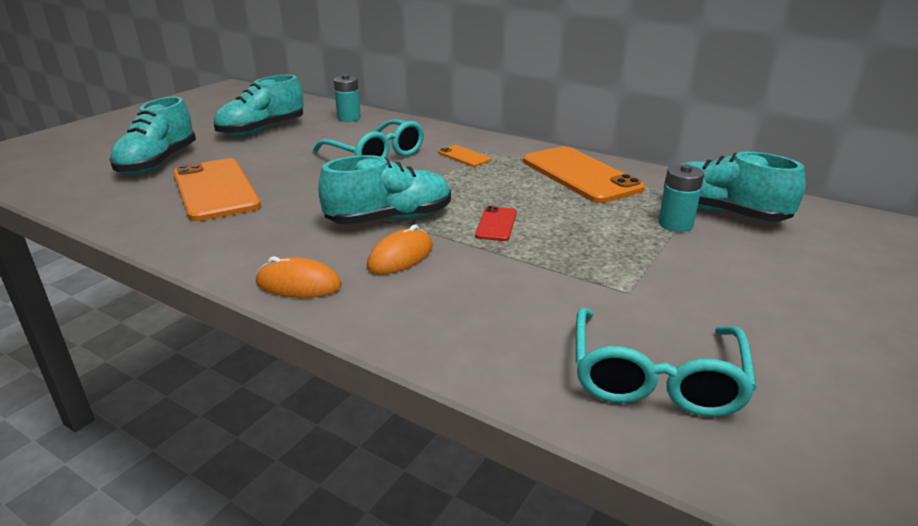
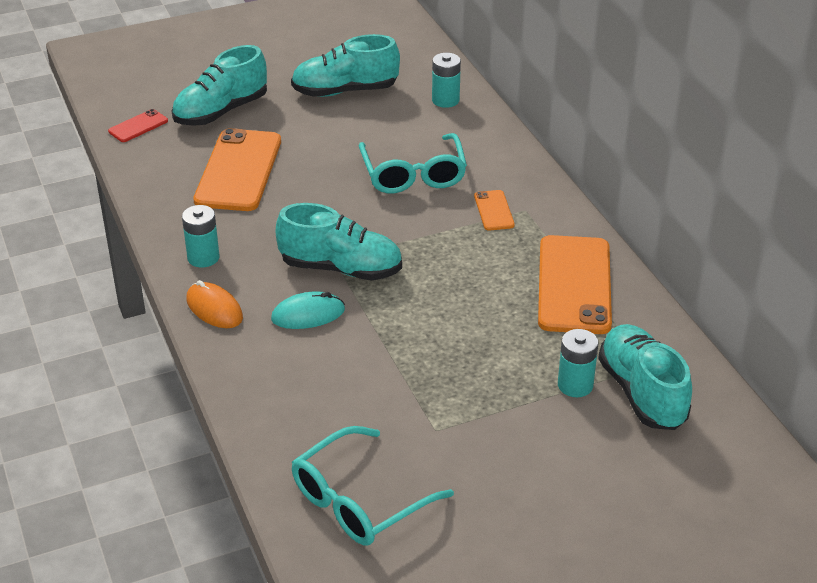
camera: 35 degrees right, 10 degrees up
(242, 252) = (203, 257): none -> turquoise battery
(400, 257) = (308, 314): orange mouse -> turquoise mouse
(496, 224) = (420, 313): red phone -> red phone (138, 126)

